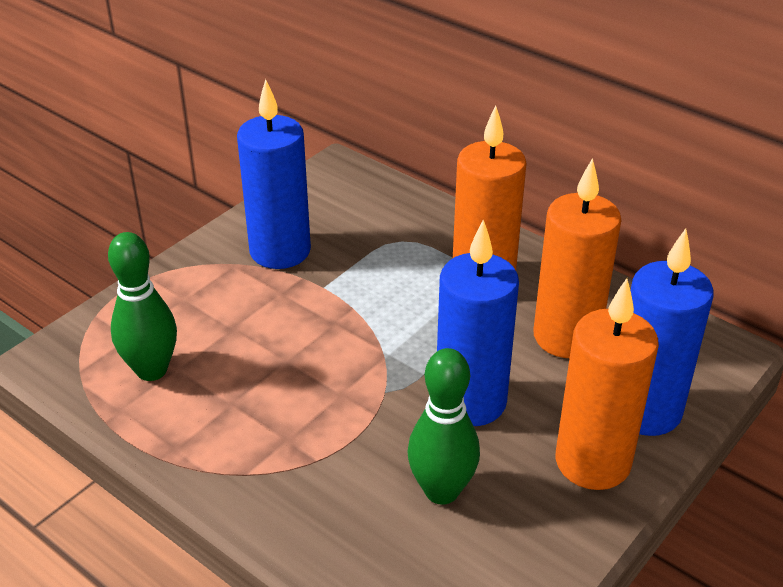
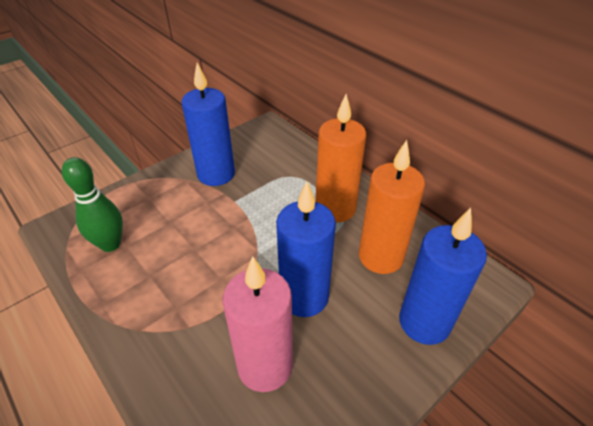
camera: 10 degrees right, 5 degrees up
(441, 491) = (265, 366): green bowling pin -> pink candle
(592, 462) = (378, 359): orange candle -> none

